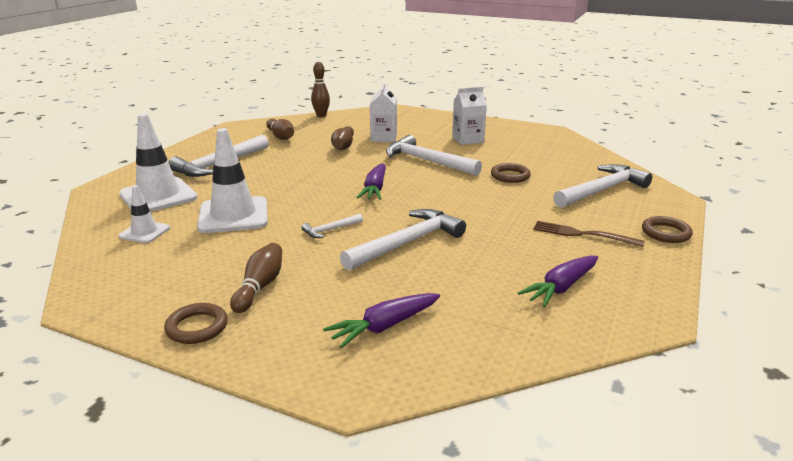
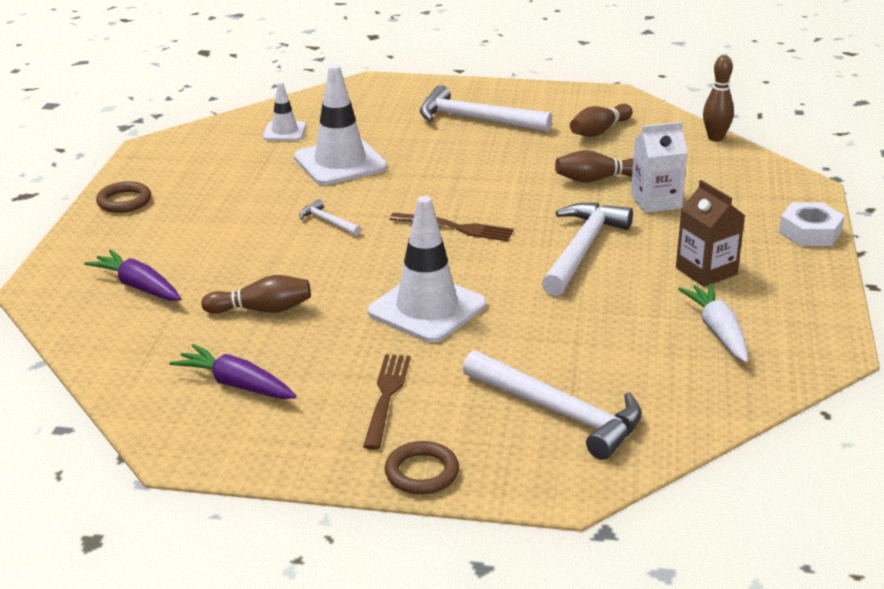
camera: 75 degrees right, 5 degrees up
(158, 196) = (369, 114): white traffic cone -> white traffic cone (427, 308)
(260, 287) = (195, 212): brown bowling pin -> brown bowling pin (262, 310)
(375, 189) = (456, 227): purple carrot -> brown fork
(407, 243) = (313, 272): white hammer -> none
(440, 116) = (810, 232): none -> white nut
(467, 139) = (706, 271): white carton -> brown carton
(510, 176) = (567, 323): brown ring -> none
(529, 146) = (718, 331): none -> white carrot

